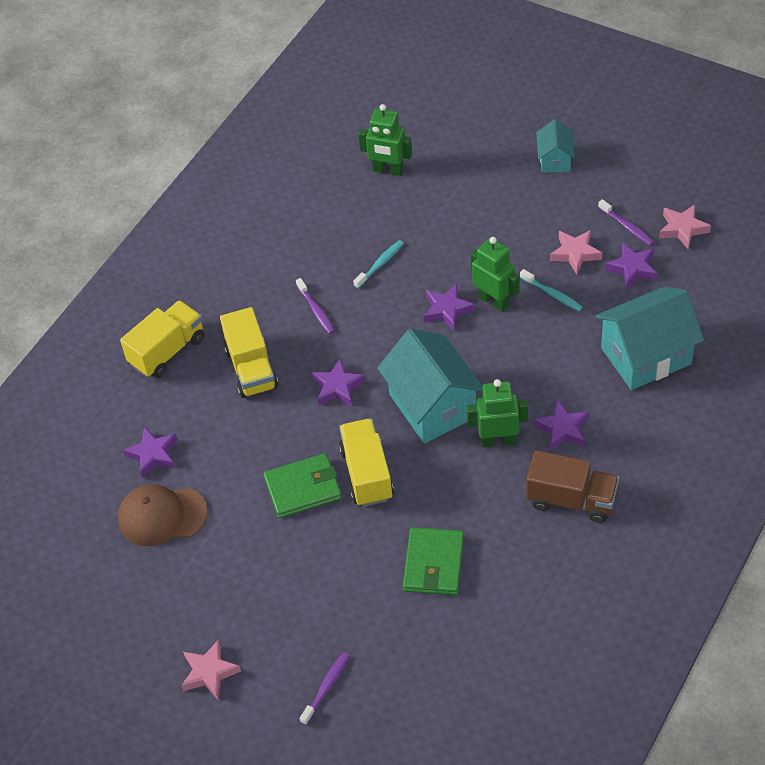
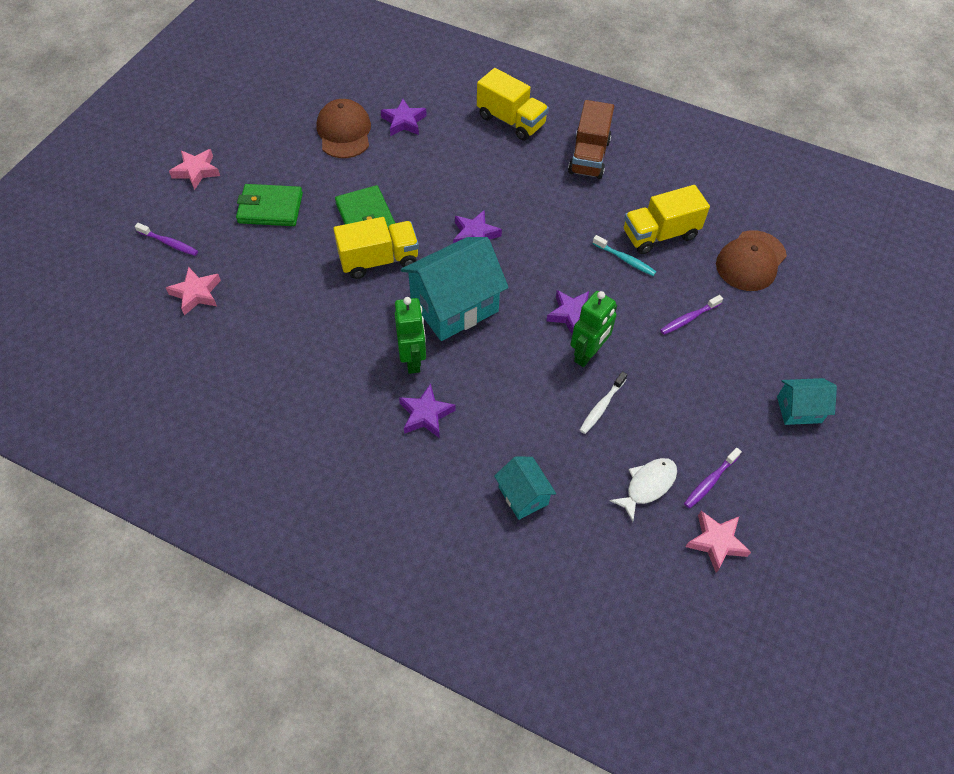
camera: 80 degrees right, 5 degrees up
(251, 368) = (494, 175): yellow truck -> yellow truck (660, 234)
(316, 310) = (563, 215): purple toothbrush -> purple toothbrush (688, 318)
(388, 170) = (750, 261): green robot -> brown cap
(434, 564) = (279, 312): green wallet -> green wallet (270, 208)
(552, 294) = (601, 406): turquoise toothbrush -> white toothbrush
(571, 499) = (340, 422): brown truck -> brown truck (589, 157)
(575, 253) = (662, 428): pink star -> pink star (196, 293)
(632, 268) = (647, 486): purple star -> white fish
(646, 356) = (523, 495): turquoise house -> turquoise house, size x0.52

